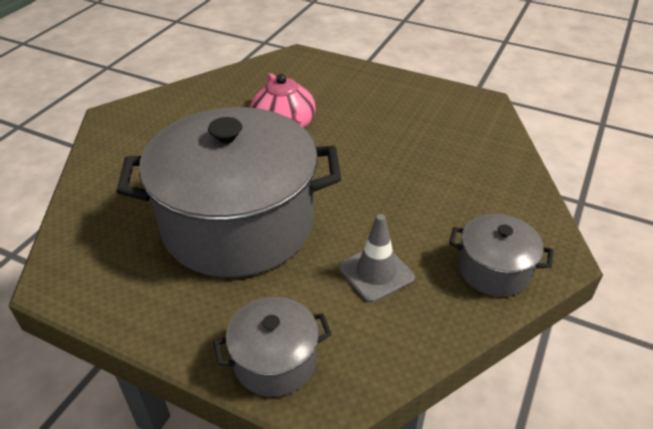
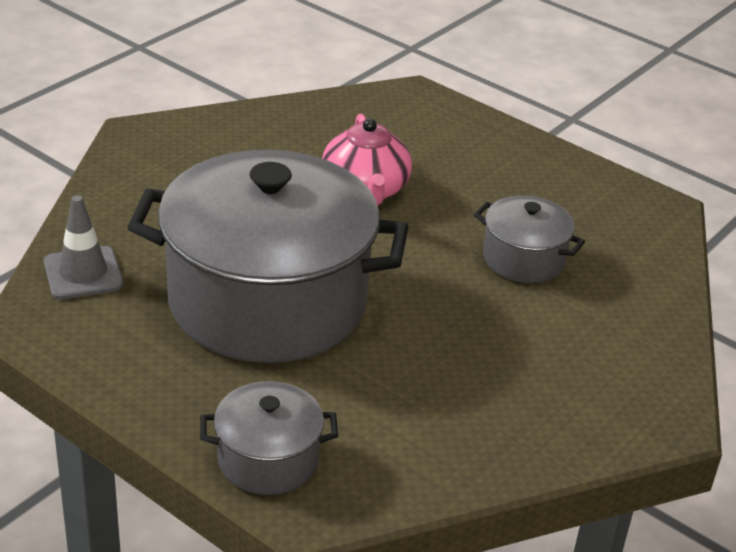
camera: 10 degrees right, 5 degrees down
(376, 273) = (423, 392): grey traffic cone -> grey traffic cone (83, 273)
(494, 270) = (577, 419): grey pot -> grey pot (523, 259)

